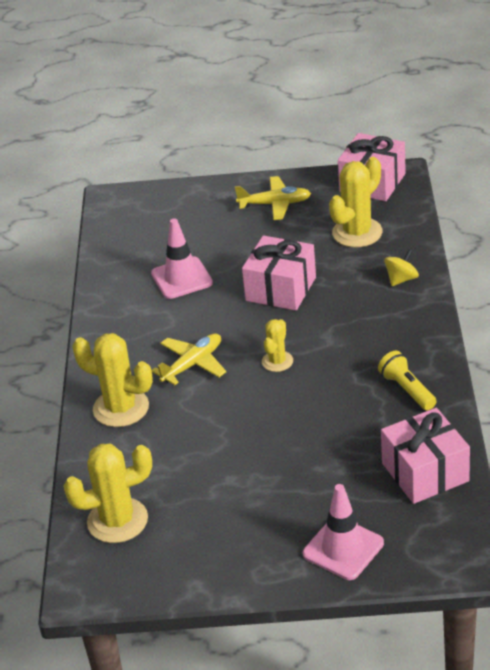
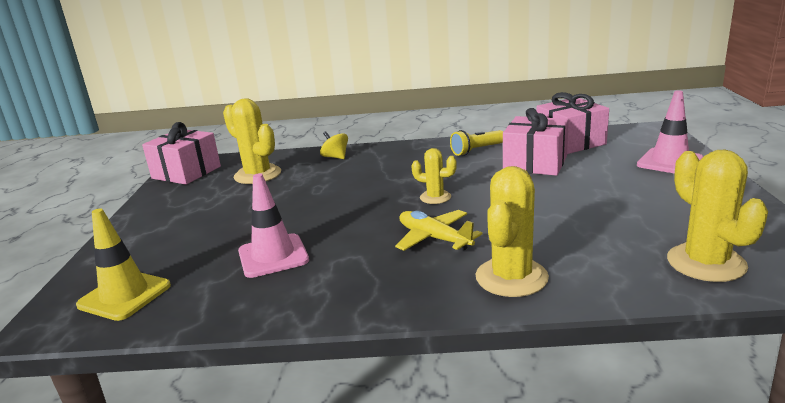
camera: 90 degrees left, 15 degrees down
(140, 220) = (124, 295): none -> yellow traffic cone
(275, 204) = (176, 212): yellow plane -> none
(280, 289) = (323, 202): pink gift -> pink gift (535, 163)

